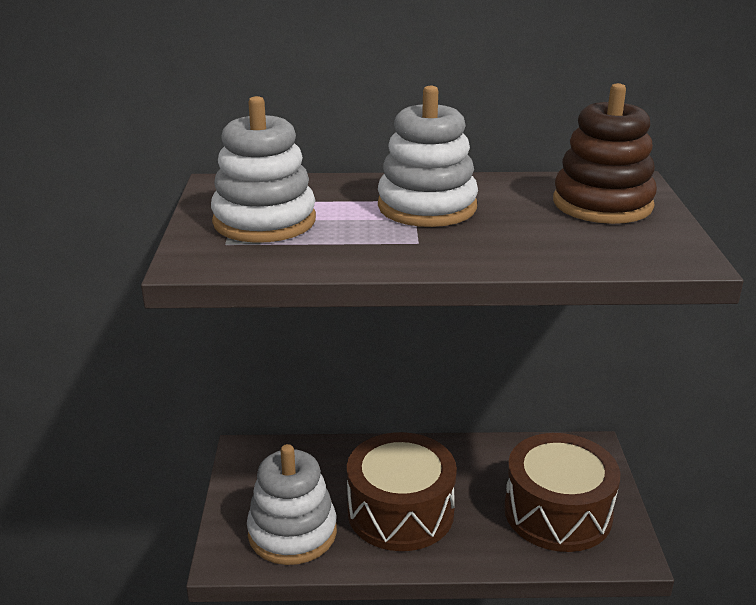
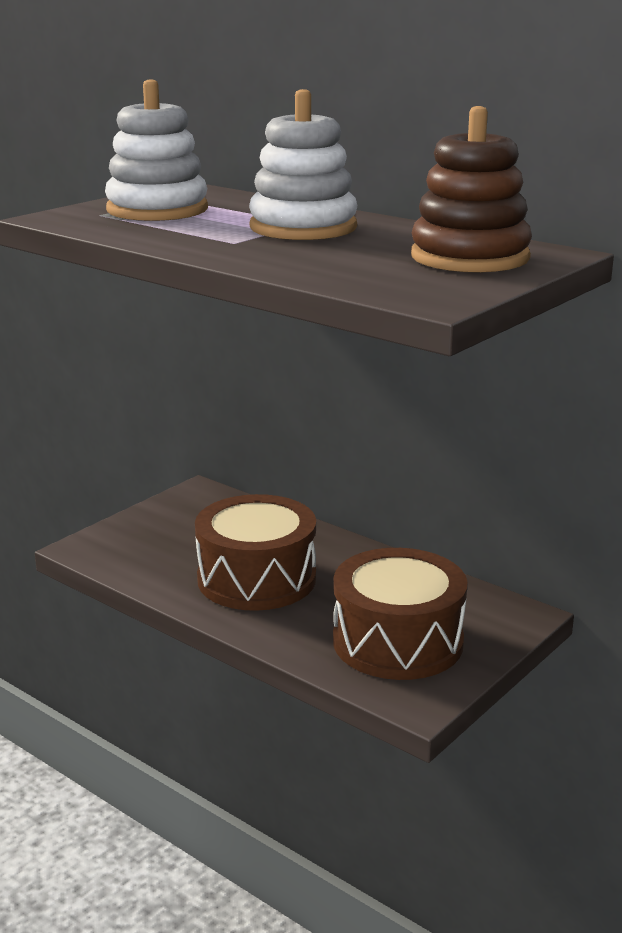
camera: 40 degrees right, 5 degrees down
(292, 532) = (152, 554): white stacking toy -> none

